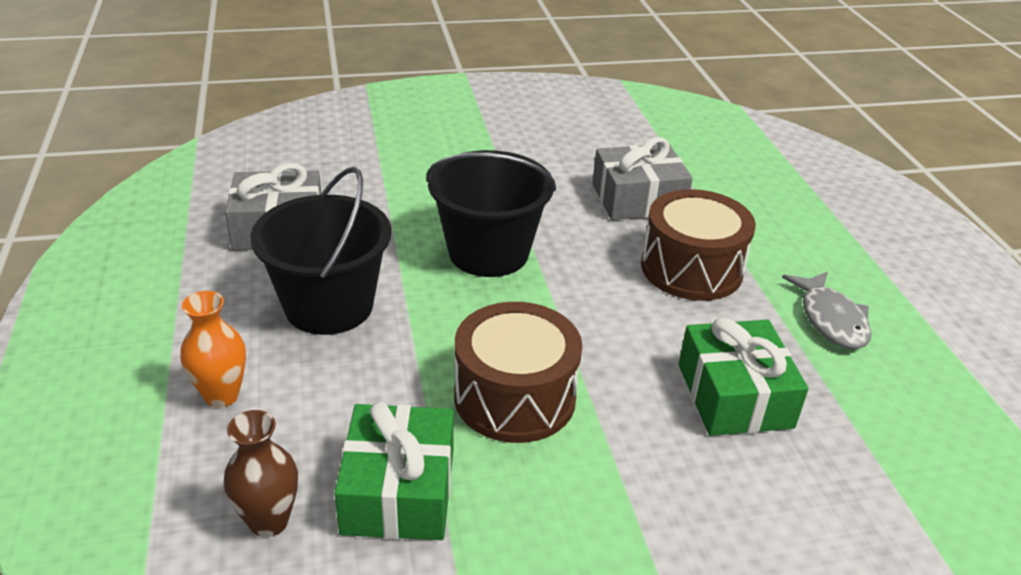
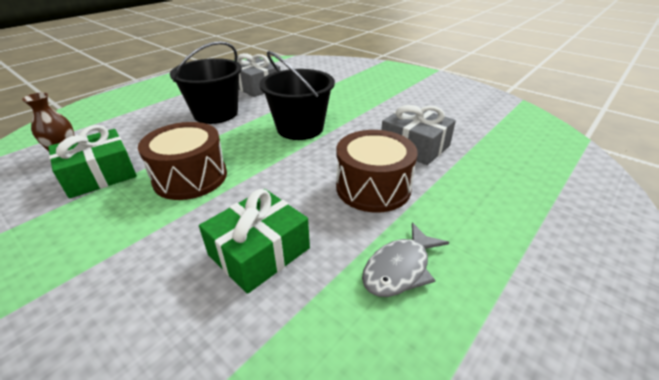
camera: 55 degrees right, 0 degrees up
(222, 395) = (139, 118): orange vase -> none

